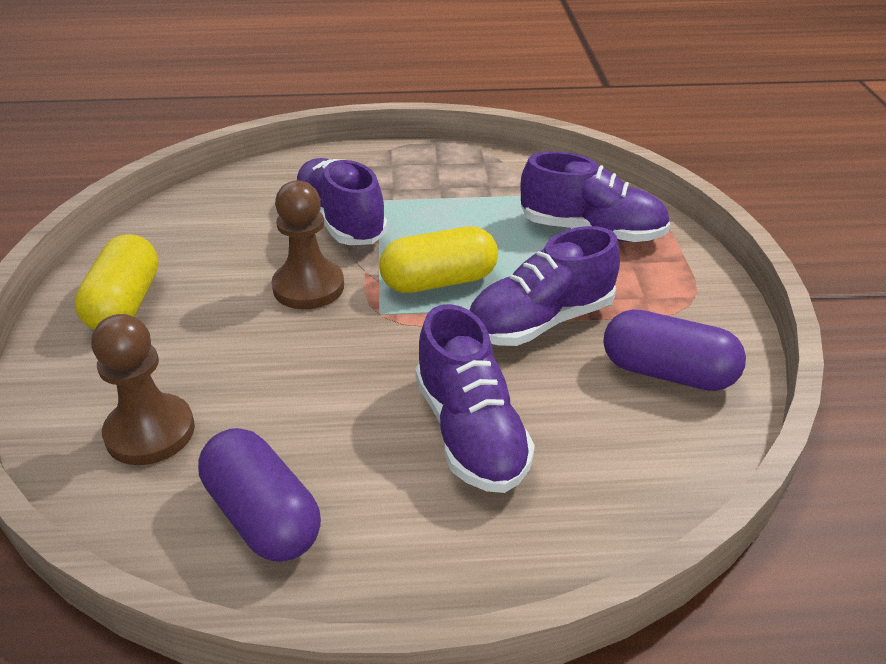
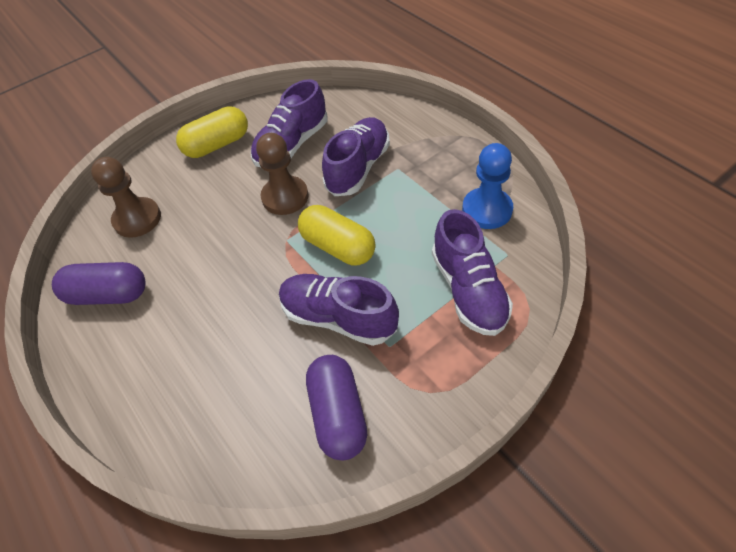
camera: 60 degrees right, 15 degrees up
(263, 515) = (108, 294): purple capsule -> purple capsule turned 75 degrees clockwise
(470, 432) = (214, 340): purple shoe -> purple shoe (292, 145)
(506, 179) = (487, 210): none -> blue pawn

